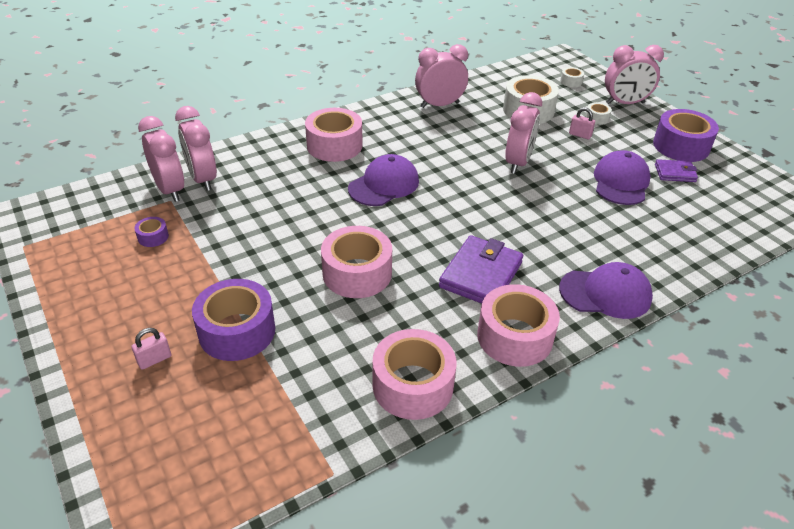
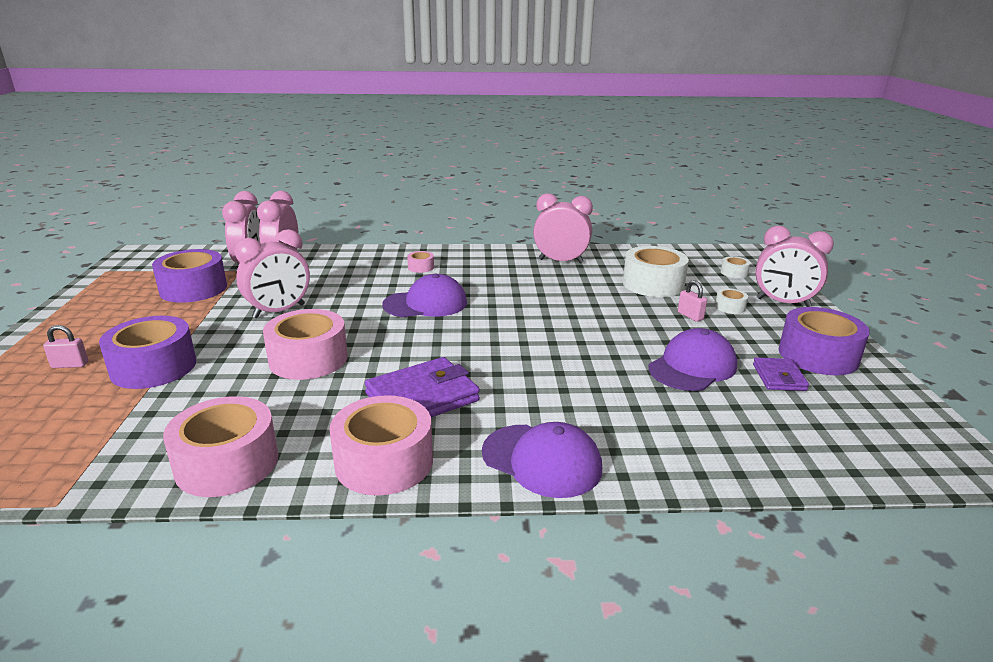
camera: 30 degrees right, 15 degrees down
(153, 237) = (193, 289): purple tape -> purple tape, size x2.21
(334, 145) = (421, 267): pink tape -> pink tape, size x0.45
(518, 163) = (586, 321): pink clock -> pink clock (279, 311)
(675, 173) = (779, 377): purple wallet -> purple wallet turned 60 degrees clockwise

